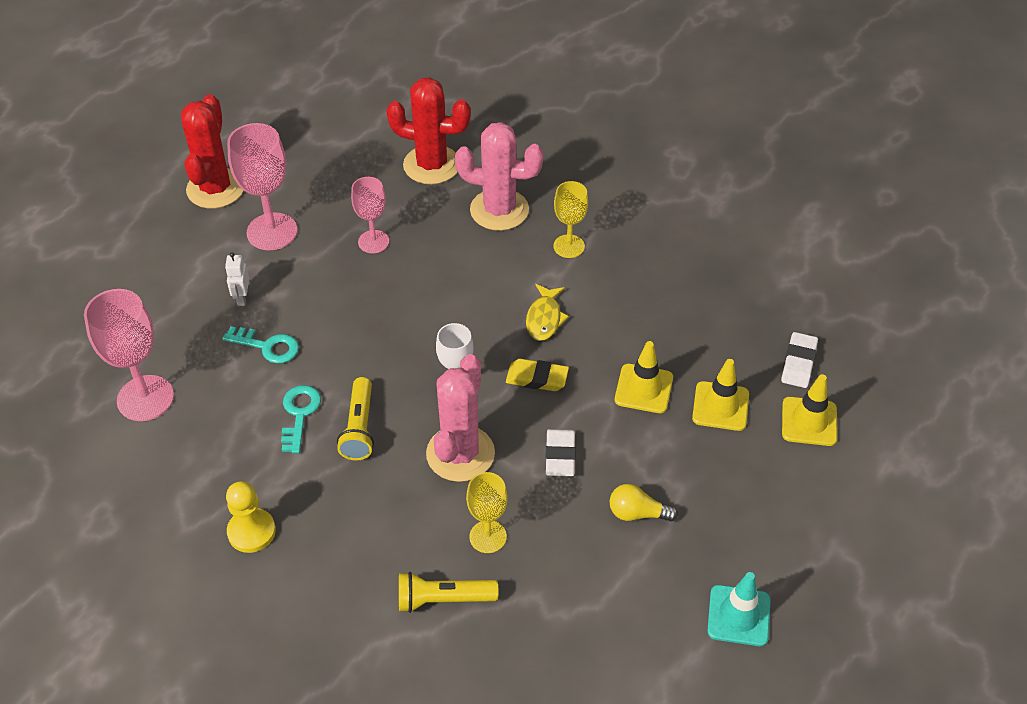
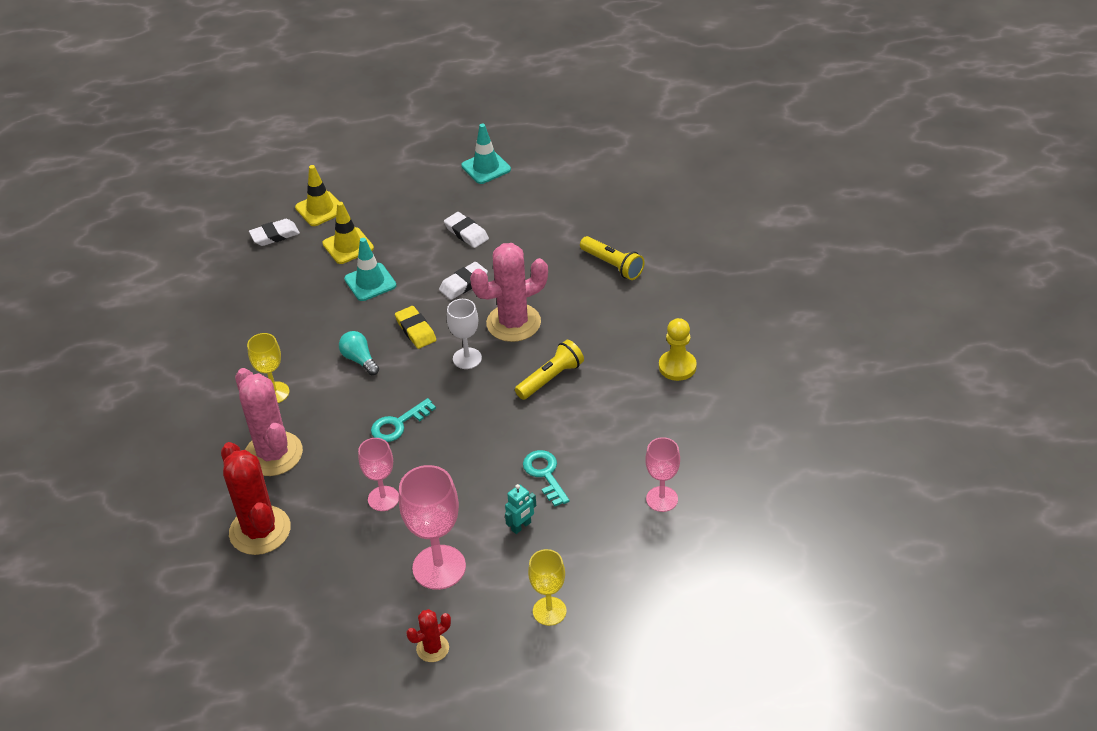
camera: 130 degrees left, 5 degrees down
(145, 398) = (662, 499): pink goblet -> pink goblet, size x0.62
(215, 188) = (432, 648): red cactus -> red cactus, size x0.50
(242, 298) = (521, 526): white robot -> turquoise robot
(299, 414) = (576, 413): turquoise key -> turquoise key (398, 424)
(488, 536) = (554, 275): yellow goblet -> yellow goblet (549, 611)
(544, 318) = (359, 360): yellow fish -> turquoise light bulb
(637, 513) = (466, 233): yellow light bulb -> white eraser
(643, 389) = (370, 282): yellow traffic cone -> turquoise traffic cone

